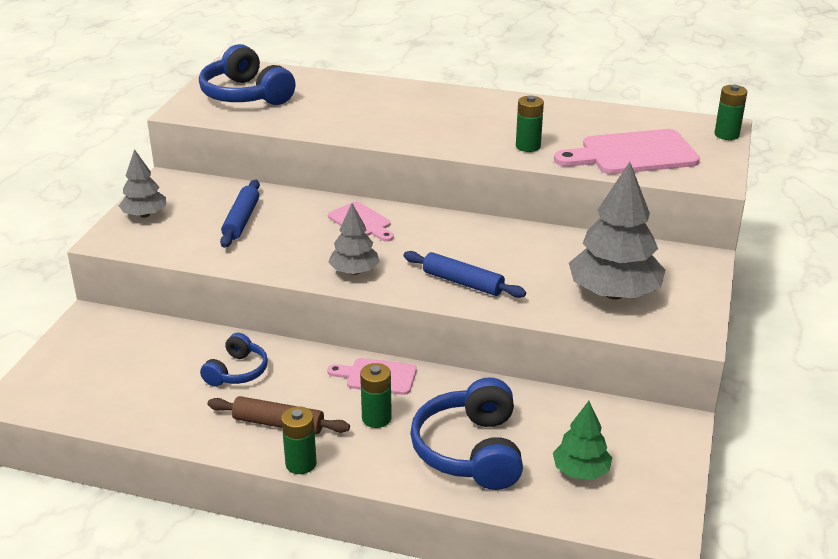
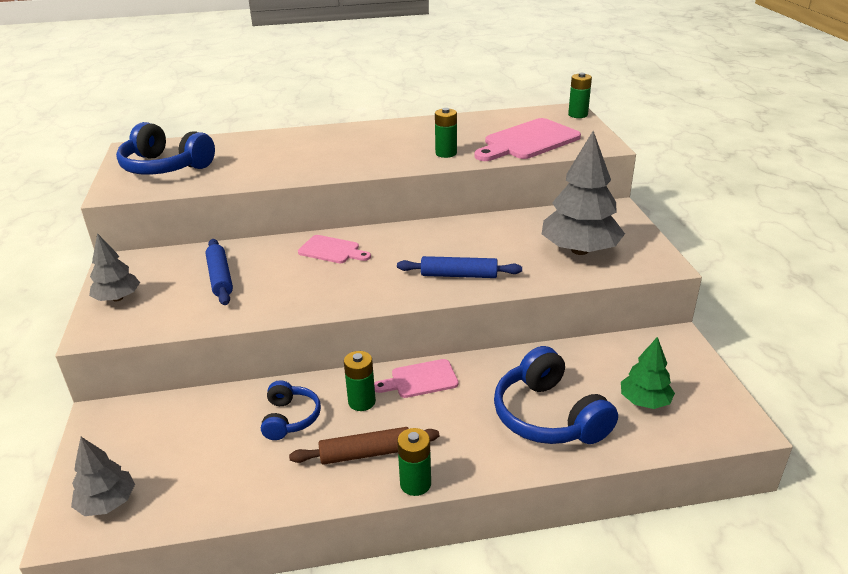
camera: 25 degrees left, 0 degrees up
(354, 271) = (360, 292): grey tree -> grey tree (107, 503)
(376, 418) = (449, 416): green battery -> green battery (362, 402)

